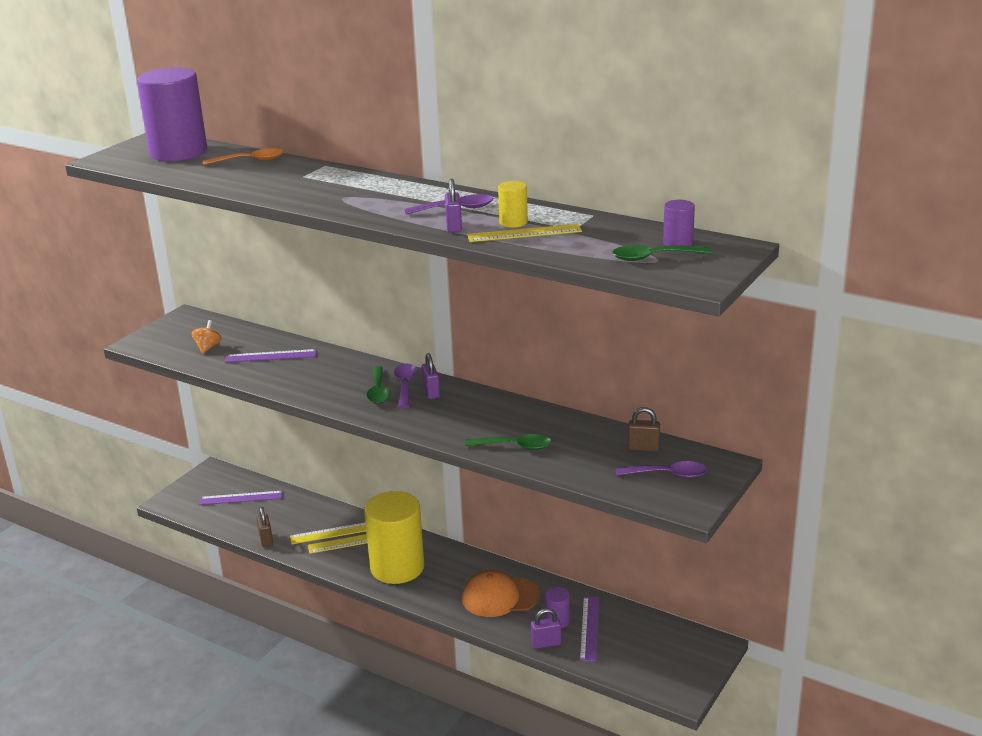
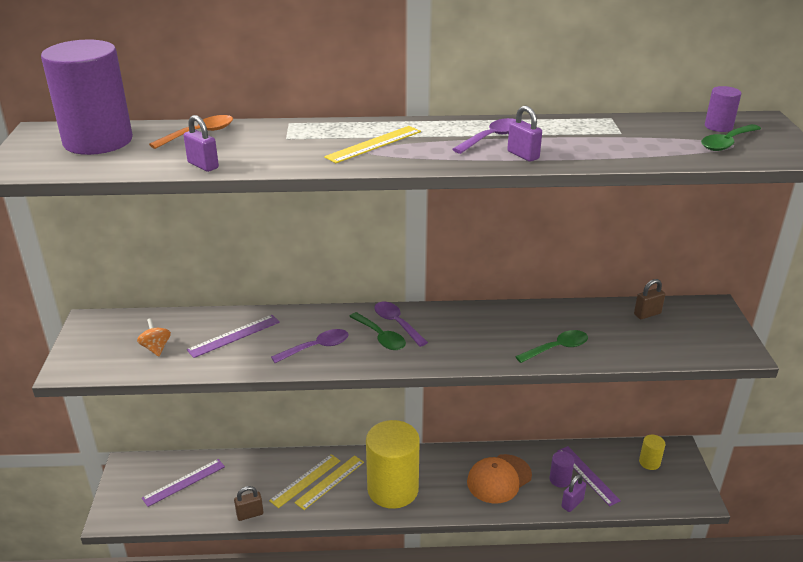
camera: 35 degrees left, 5 degrees up
(266, 540) = (250, 514): brown padlock -> brown padlock turned 60 degrees counterclockwise
(431, 392) = (427, 322): purple padlock -> purple padlock (203, 165)
(513, 222) = (563, 139): yellow cylinder -> yellow cylinder (649, 462)
(524, 233) = (592, 147): yellow ruler -> yellow ruler (374, 144)
(668, 474) = (692, 330): purple spoon -> purple spoon (316, 347)

